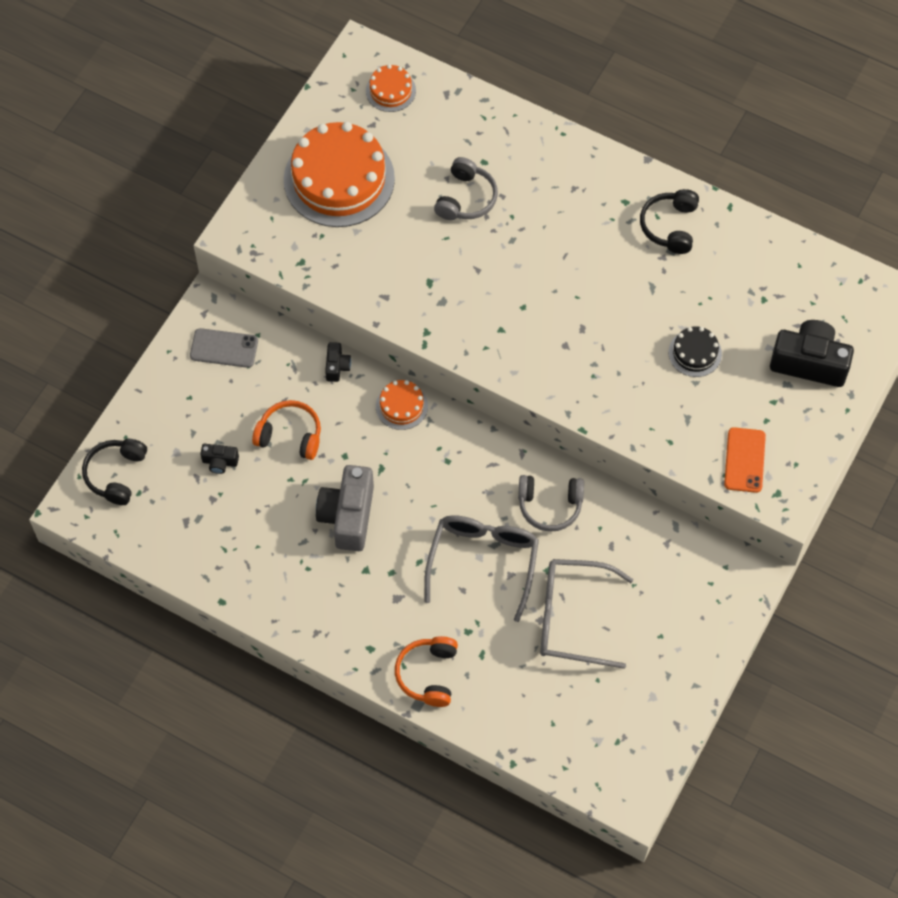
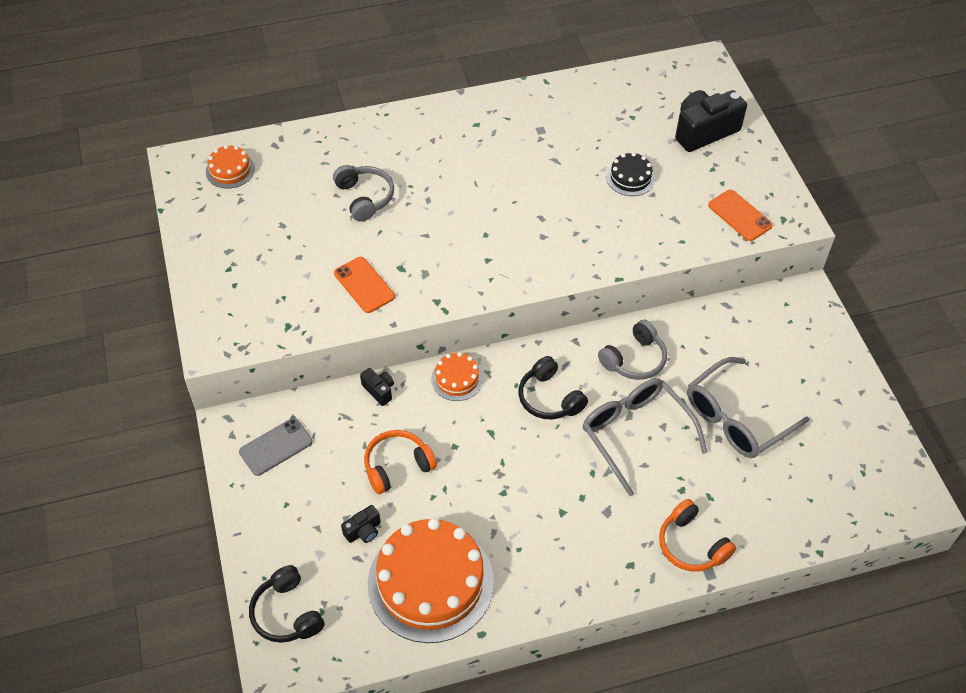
camera: 45 degrees left, 10 degrees down
(339, 179) = (254, 251): orange cake -> orange cake (430, 582)
(348, 516) = (505, 485): grey camera -> none
(388, 274) = (364, 285): none -> orange phone
(670, 226) = (522, 118): black headphones -> black headphones (549, 398)

